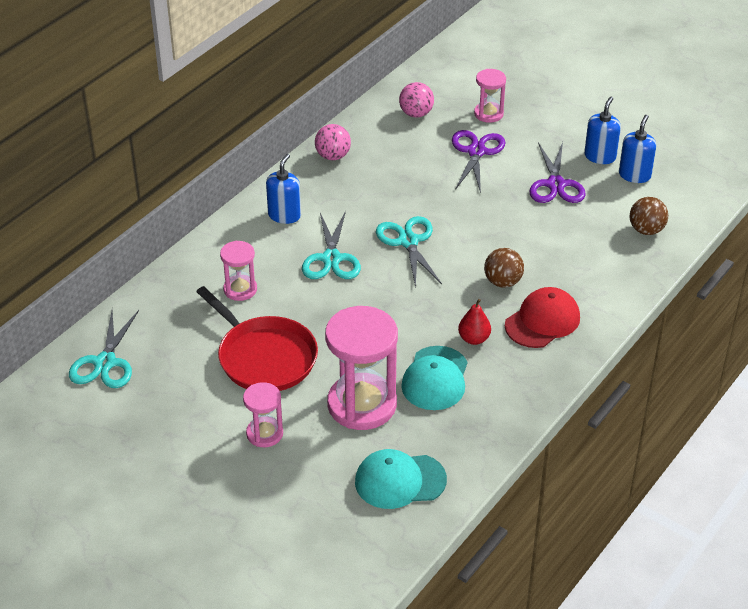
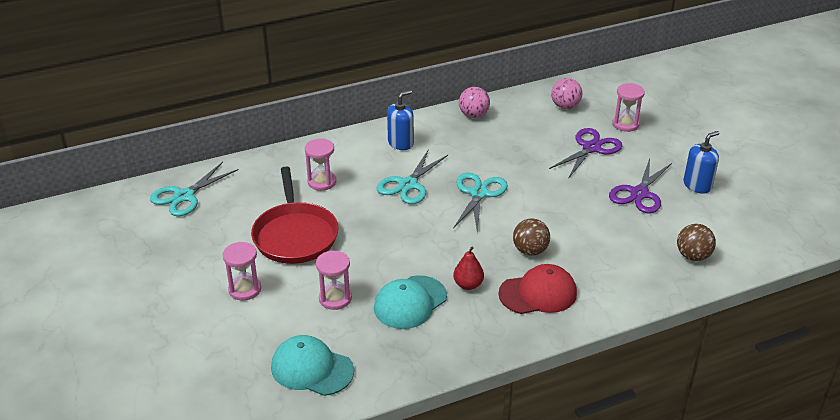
camera: 30 degrees right, 5 degrees down
(362, 405) = (335, 298): pink hourglass -> pink hourglass, size x0.52
(634, 175) = (717, 210): blue soap dispenser -> none

